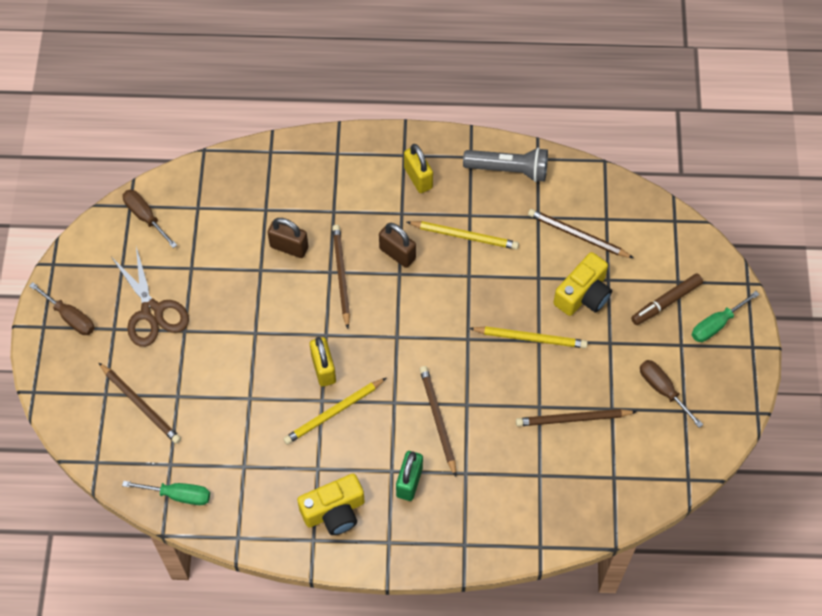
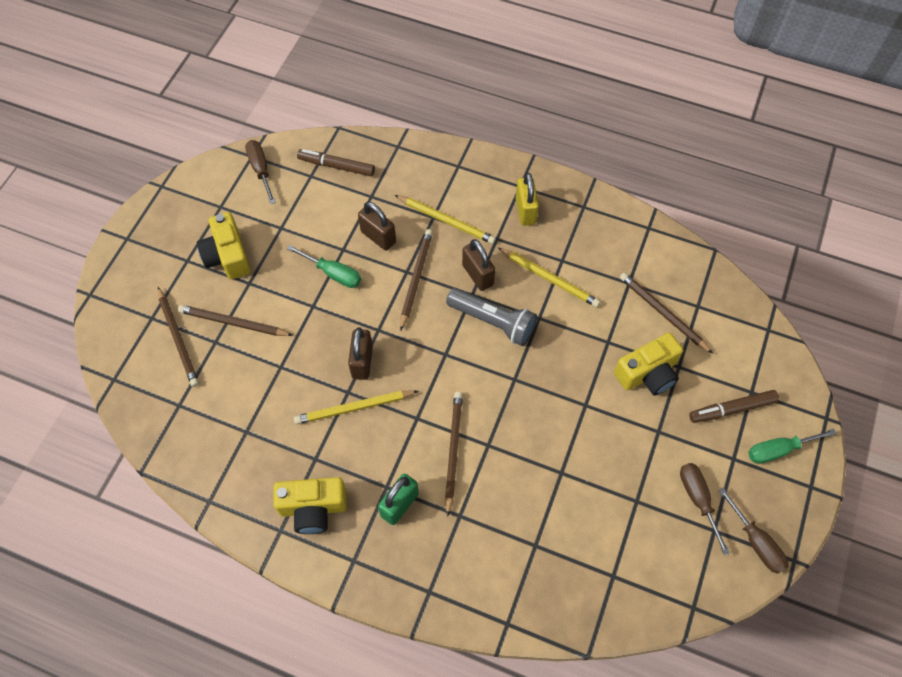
camera: 20 degrees right, 0 degrees up
(70, 317) = (154, 238): brown screwdriver -> brown screwdriver (756, 542)
(152, 311) = (228, 256): brown scissors -> yellow camera
(178, 495) = (173, 438): green screwdriver -> green screwdriver (333, 273)
(219, 190) = (336, 166): none -> brown marker
(323, 369) = (362, 362): yellow padlock -> brown padlock
(508, 170) = (616, 230): grey flashlight -> grey flashlight (493, 322)
(530, 338) = (578, 399): yellow pencil -> yellow pencil (446, 220)
(573, 419) = (592, 498): brown pencil -> brown pencil (233, 323)

